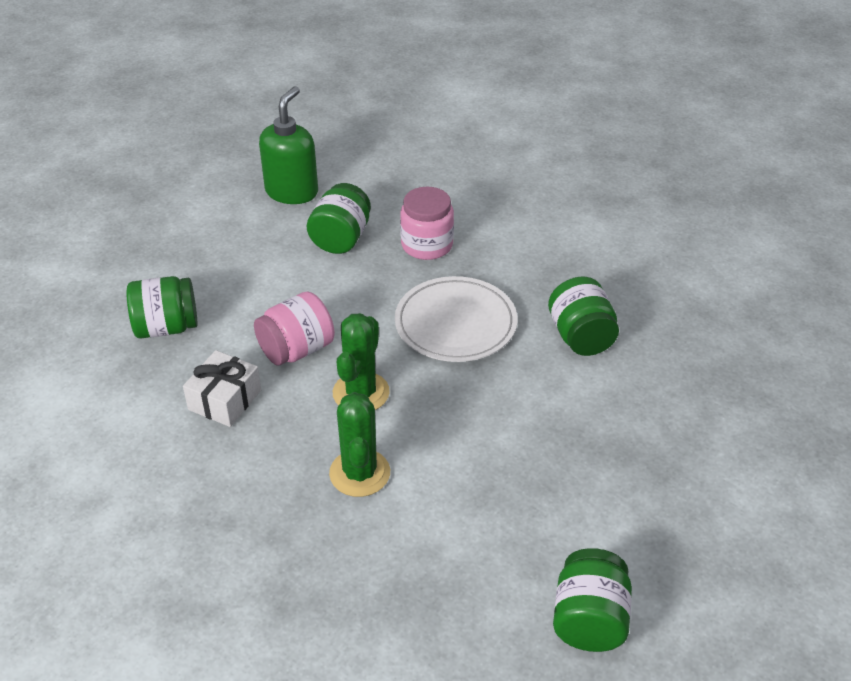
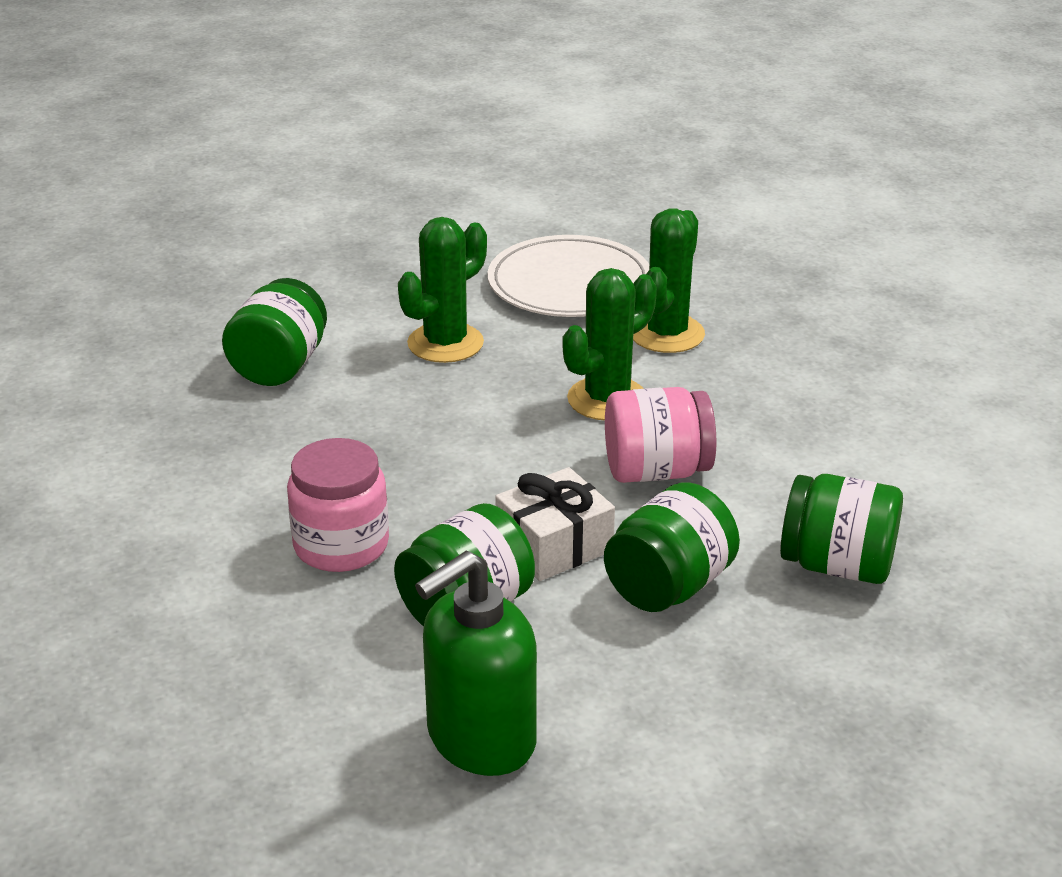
camera: 150 degrees left, 10 degrees down
(225, 400) = (789, 447): white gift -> white gift (554, 545)
(455, 323) = (415, 430): white plate -> white plate (569, 284)
(501, 398) = (445, 343): none -> green cactus
(589, 619) = (541, 196): green jar -> green jar (669, 586)

